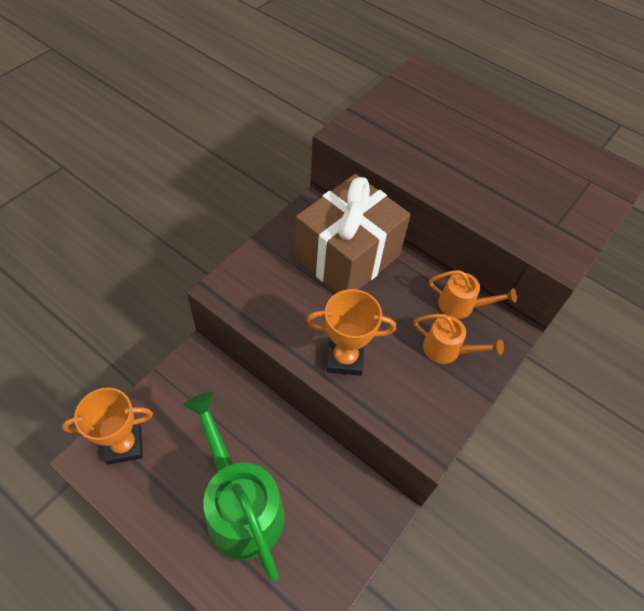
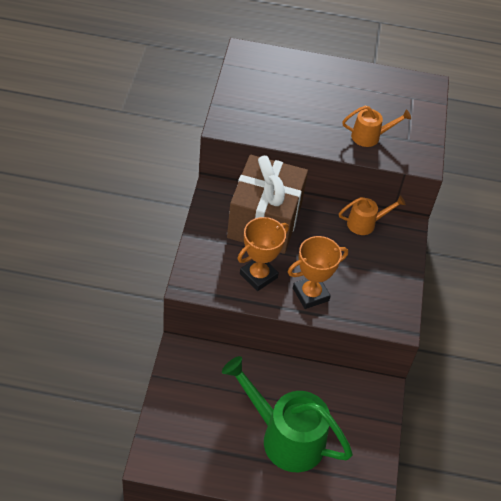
camera: 30 degrees left, 5 degrees down
(124, 445) = (171, 438): orange trophy -> orange trophy (258, 276)
(447, 350) = (374, 258): orange watering can -> orange watering can (370, 136)

